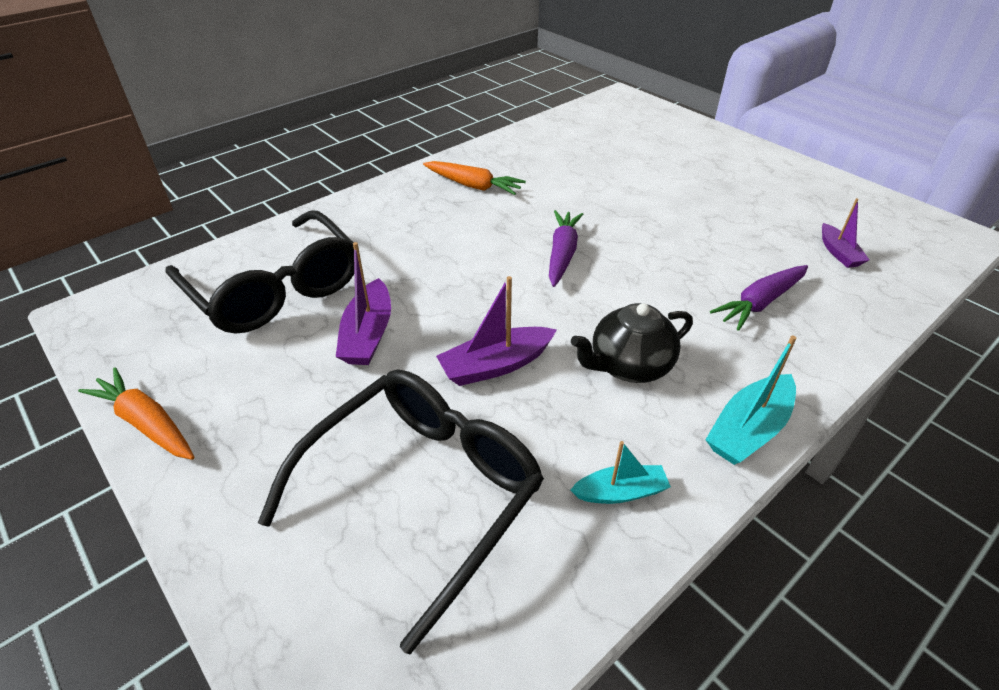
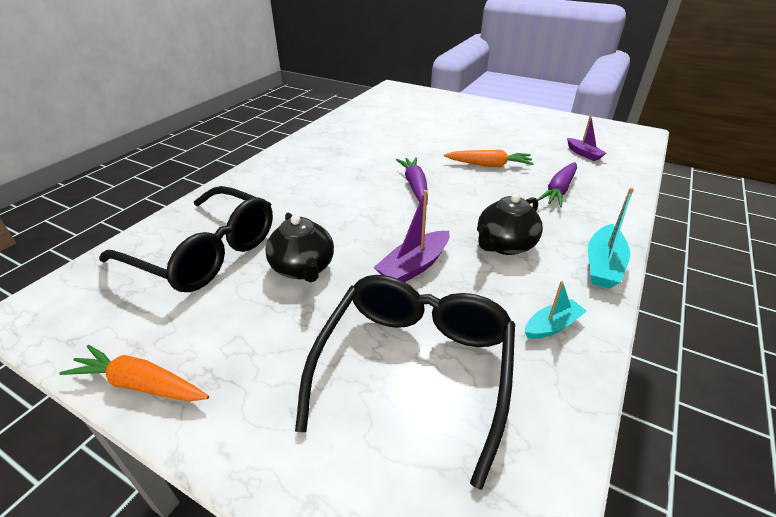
camera: 20 degrees left, 5 degrees down
(368, 335) = (303, 268): purple boat -> black teapot
(473, 186) = (324, 155): orange carrot -> orange carrot (489, 165)

